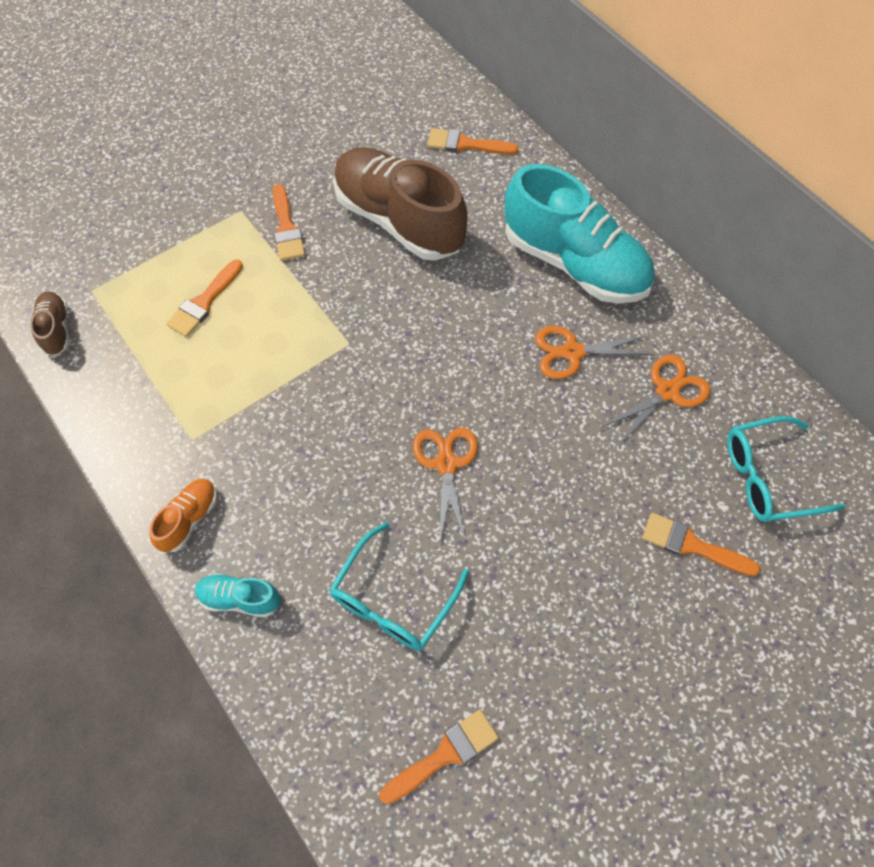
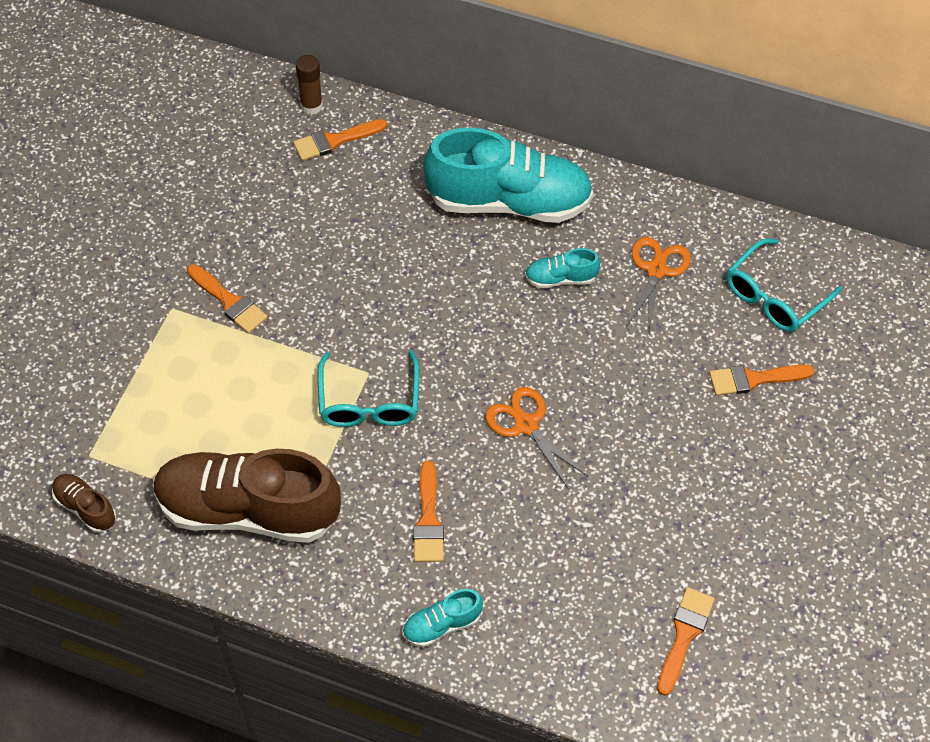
camera: 35 degrees left, 5 degrees down
(189, 519) = (348, 591): orange shoe -> none
(204, 302) = (207, 408): orange brush -> orange brush (428, 519)
(393, 599) = (563, 551): turquoise glasses -> turquoise glasses (369, 402)
(399, 220) = (327, 242): brown shoe -> brown shoe (248, 510)
(468, 109) = (311, 106): none -> brown glue stick
(572, 352) = (560, 278): orange scissors -> turquoise shoe

